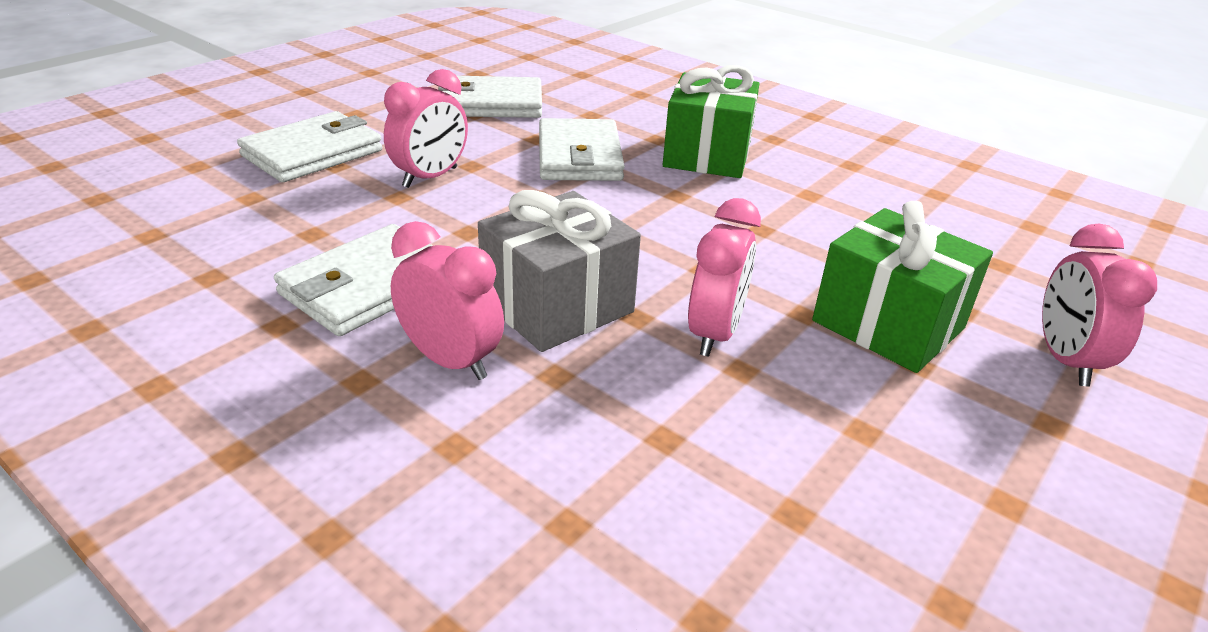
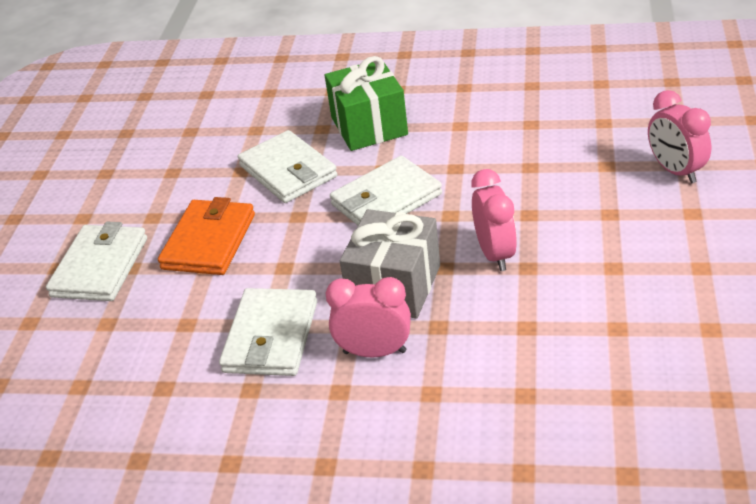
camera: 25 degrees left, 5 degrees up
(430, 177) = (209, 241): pink clock -> orange wallet
(491, 104) = (173, 157): white wallet -> white wallet (386, 199)
(888, 324) = (577, 197): green gift -> none

